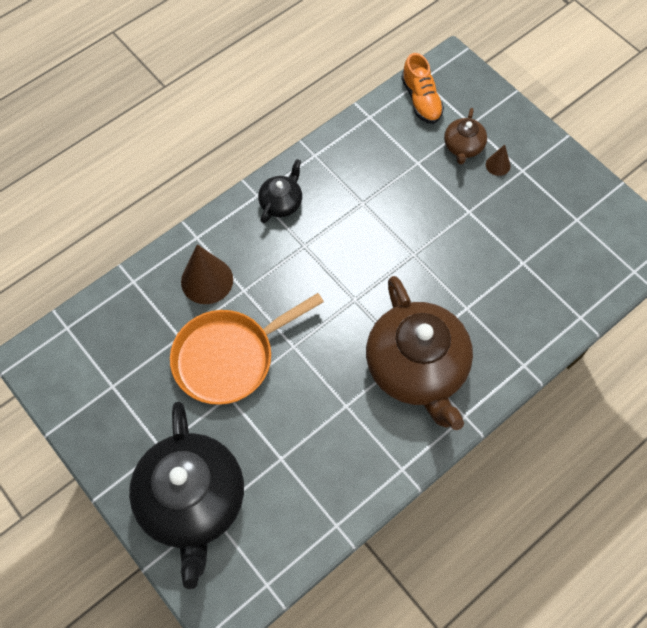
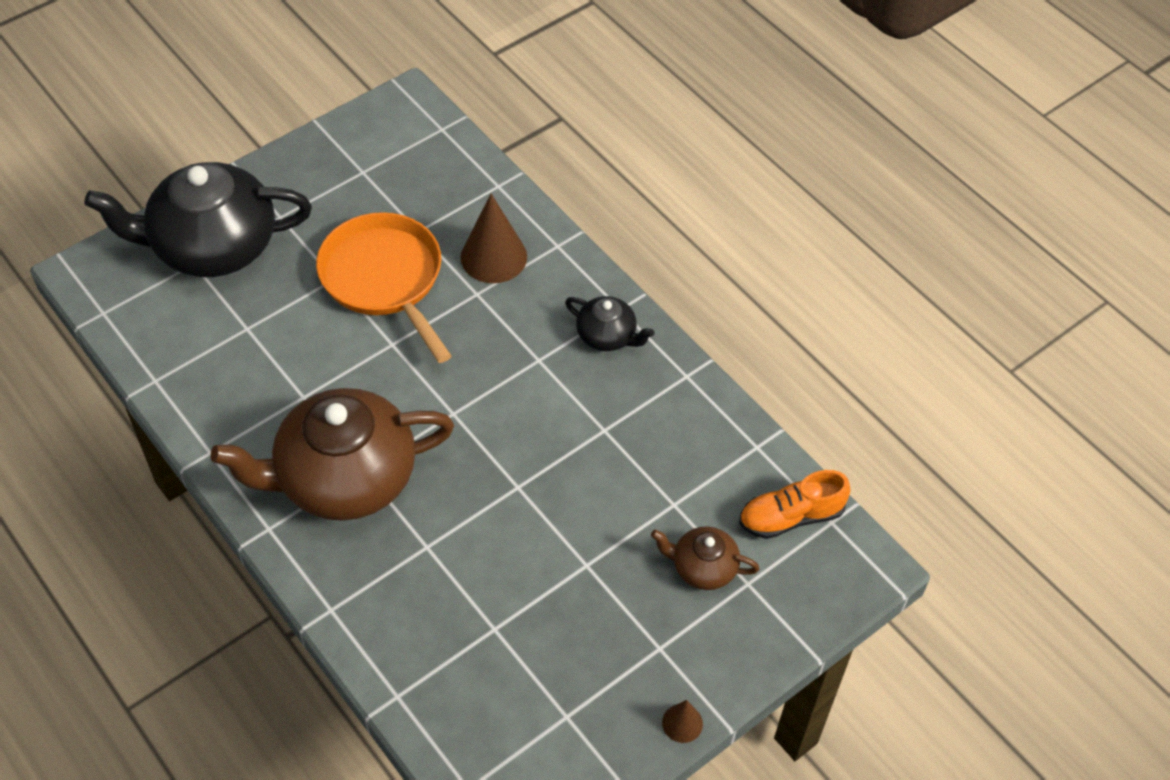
camera: 90 degrees right, 10 degrees down
(498, 165) = (669, 613): brown cone -> brown cone (682, 723)

